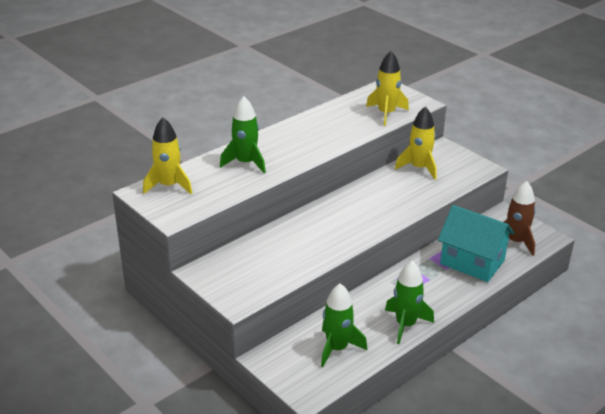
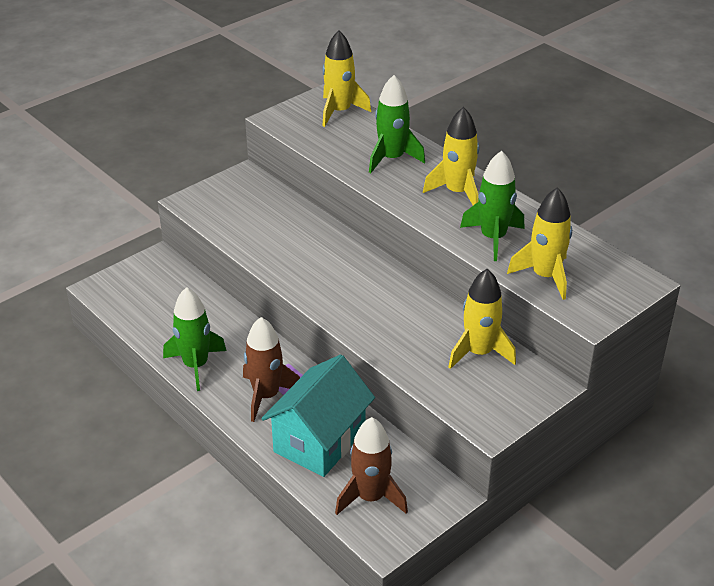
camera: 90 degrees right, 5 degrees up
(293, 138) = (457, 192): none -> yellow rocket
(337, 348) = (164, 309): green rocket -> green rocket (493, 238)
(433, 287) = (266, 396): none -> brown rocket

